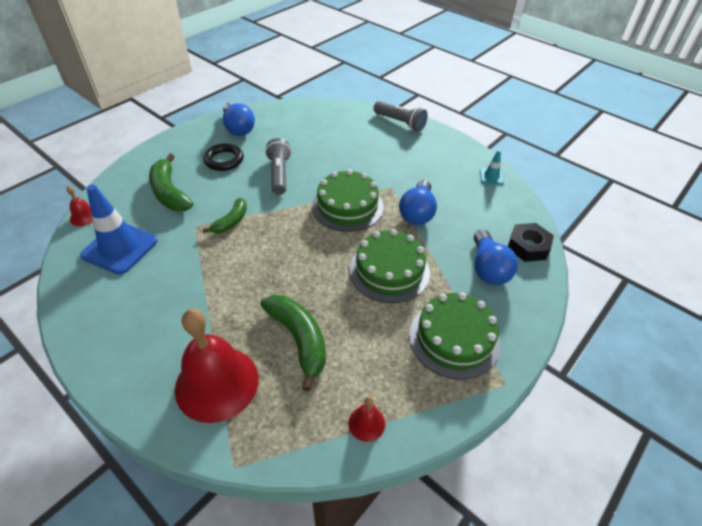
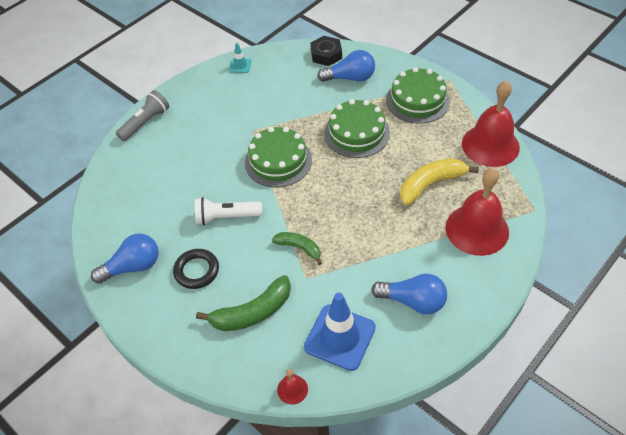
camera: 85 degrees left, 5 degrees up
(279, 174) = (226, 217): grey flashlight -> white flashlight
(299, 340) = (431, 184): green banana -> yellow banana
(366, 423) = (490, 145): red bell -> red bell, size x2.34
(417, 212) = (287, 114): blue light bulb -> blue light bulb (413, 301)

